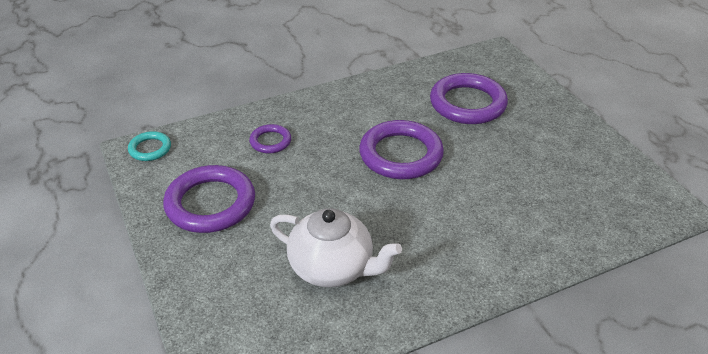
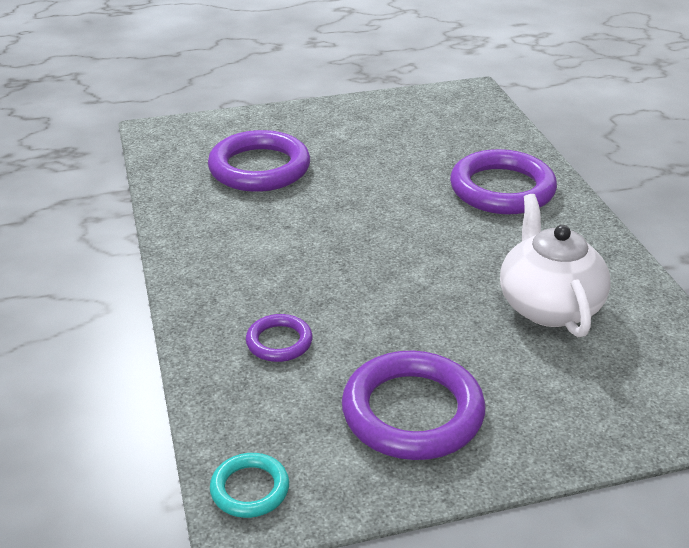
camera: 80 degrees left, 5 degrees down
(332, 268) = (548, 306): white teapot -> white teapot turned 45 degrees counterclockwise
(401, 154) = (346, 230): purple ring -> purple ring (502, 189)

